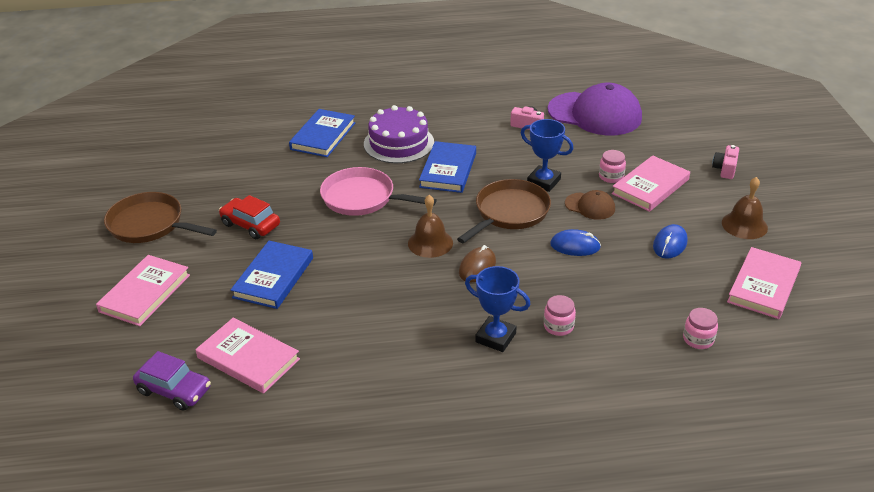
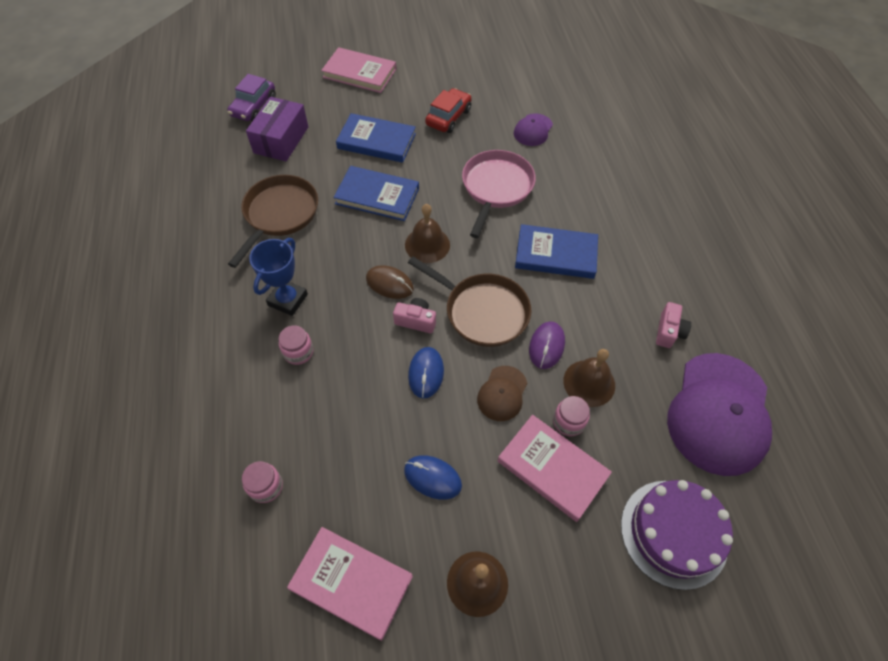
camera: 85 degrees right, 20 degrees up
(150, 224) = (445, 60): brown pan -> brown pan (279, 214)
(248, 358) = (281, 140): pink book -> purple box
(287, 172) = (533, 130): none -> purple cap
(323, 136) = (601, 148): blue book -> blue book (377, 196)
(399, 143) = (600, 209): purple cake -> purple cake (674, 533)
(543, 182) = (546, 346): blue trophy -> purple mouse
(576, 164) = (589, 383): none -> brown bell
(725, 169) = (611, 580): pink camera -> pink camera (416, 321)

